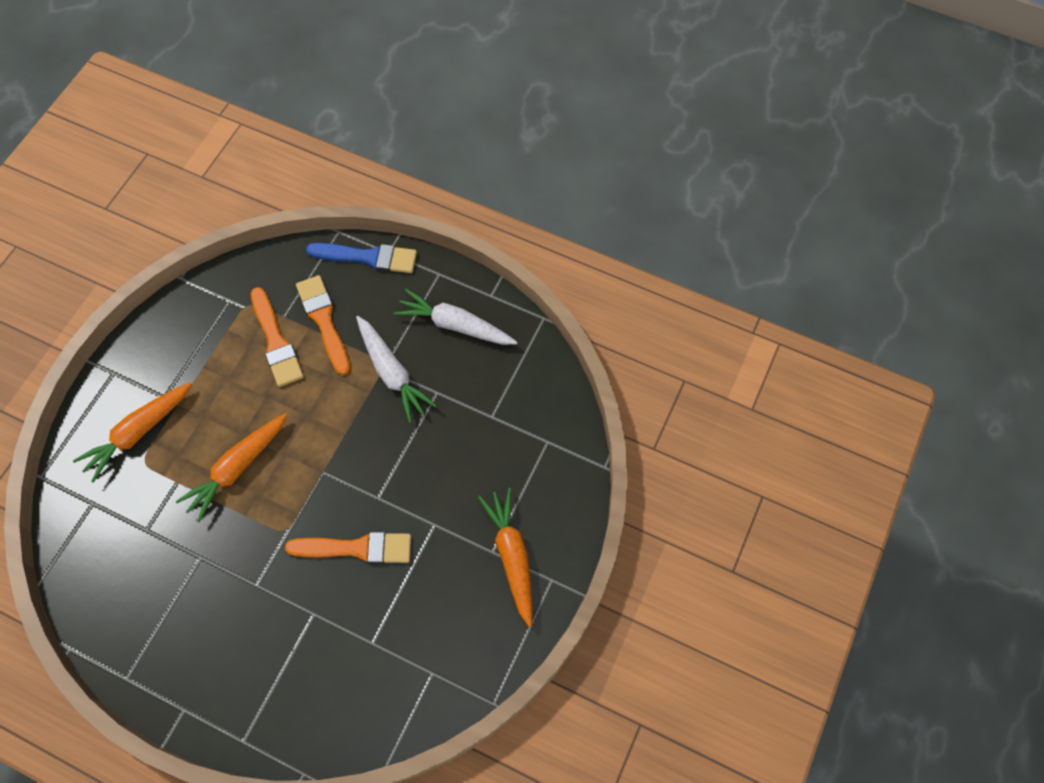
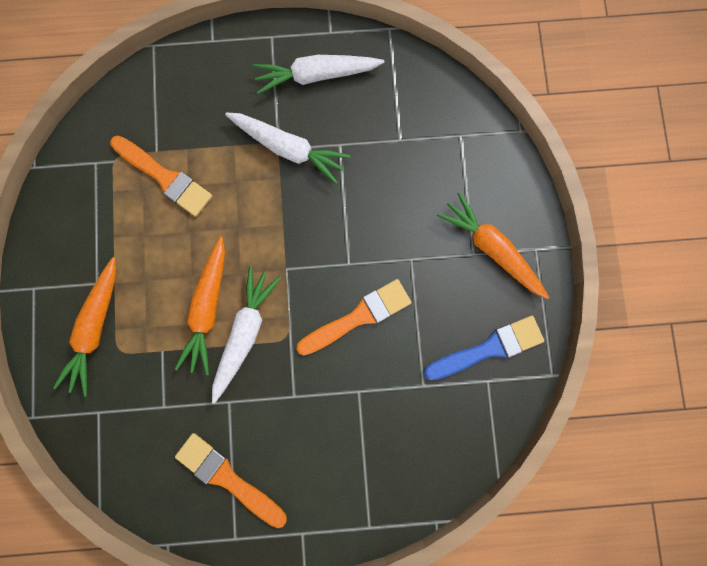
camera: 30 degrees left, 15 degrees up
(253, 506) = (245, 333): none -> white carrot
(324, 320) = (196, 135): orange brush -> orange brush (227, 478)
(368, 257) = (197, 55): blue brush -> blue brush (488, 348)

